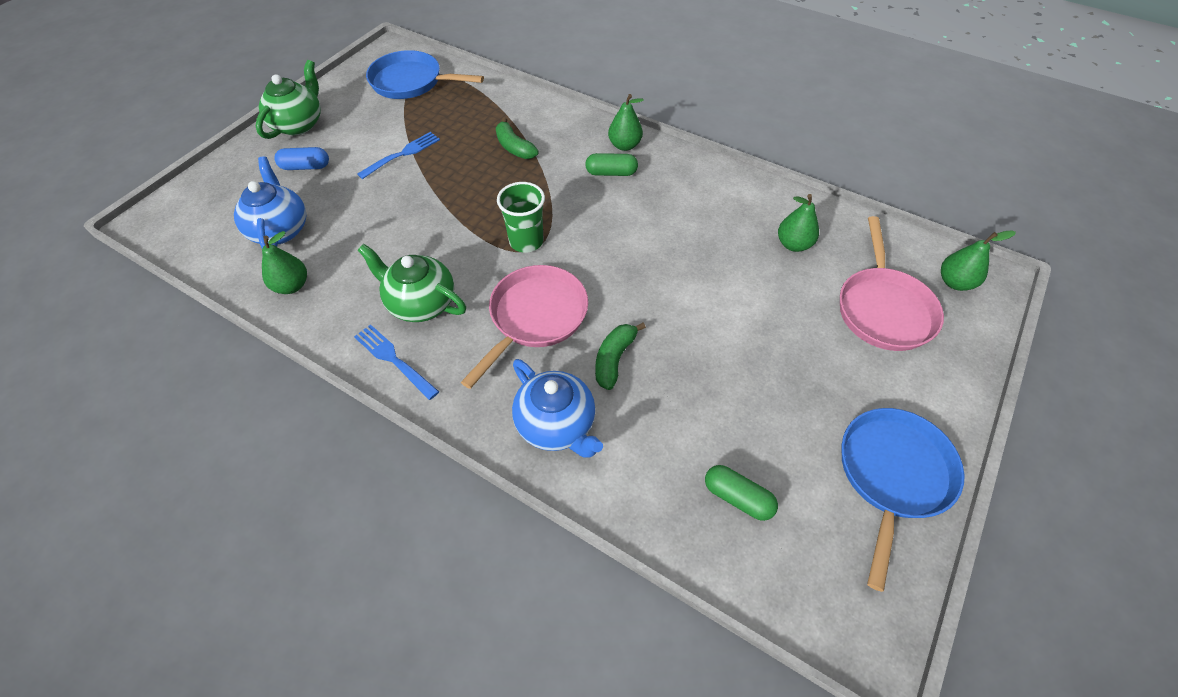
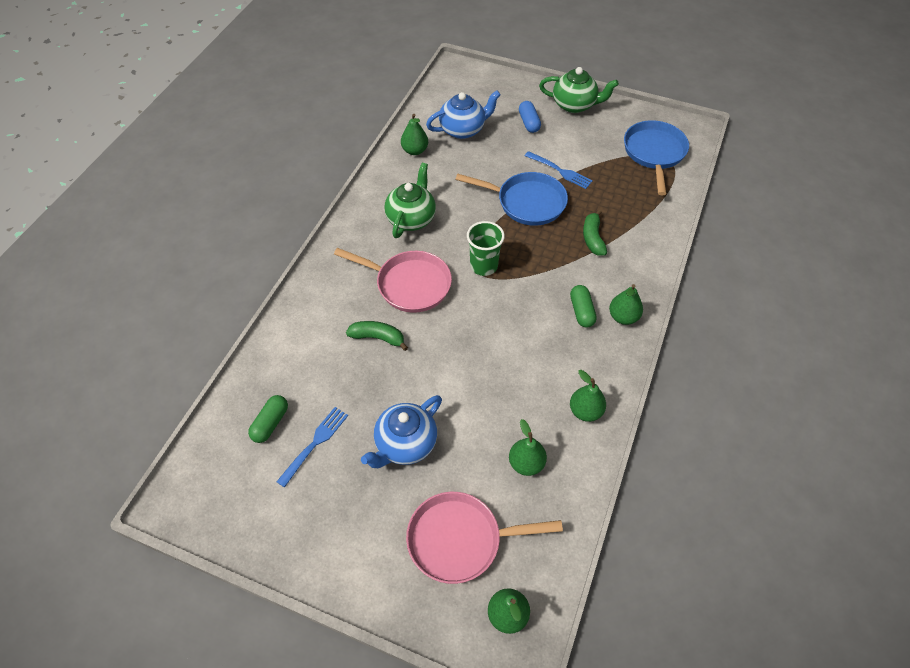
camera: 80 degrees right, 0 degrees up
(394, 360) = (362, 216): blue fork -> blue fork (314, 444)
(514, 147) = (593, 238): green banana -> green banana turned 45 degrees counterclockwise
(557, 425) = (320, 311): blue teapot -> blue teapot (405, 444)
(734, 191) = (585, 411): none -> green pear
(892, 475) = (291, 531): blue pan -> blue pan (526, 202)

